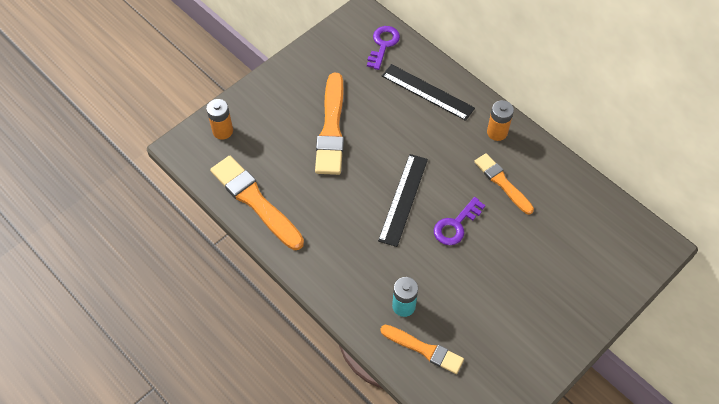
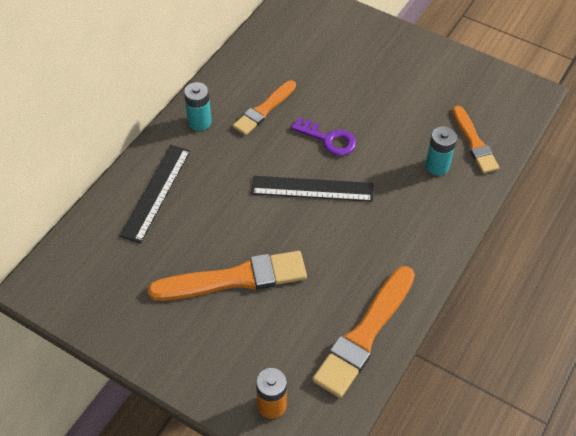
camera: 105 degrees left, 5 degrees down
(383, 44) = (87, 252): purple key -> none
(424, 349) = (474, 142): orange brush -> orange brush turned 150 degrees clockwise
(497, 132) = (199, 122): orange battery -> turquoise battery

